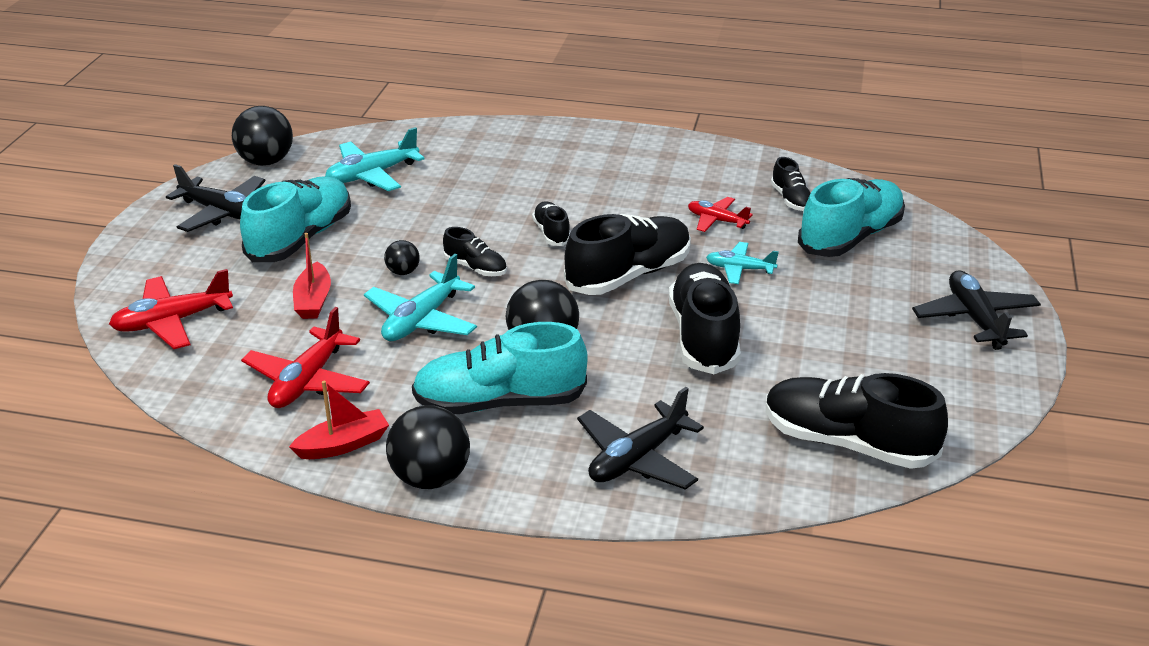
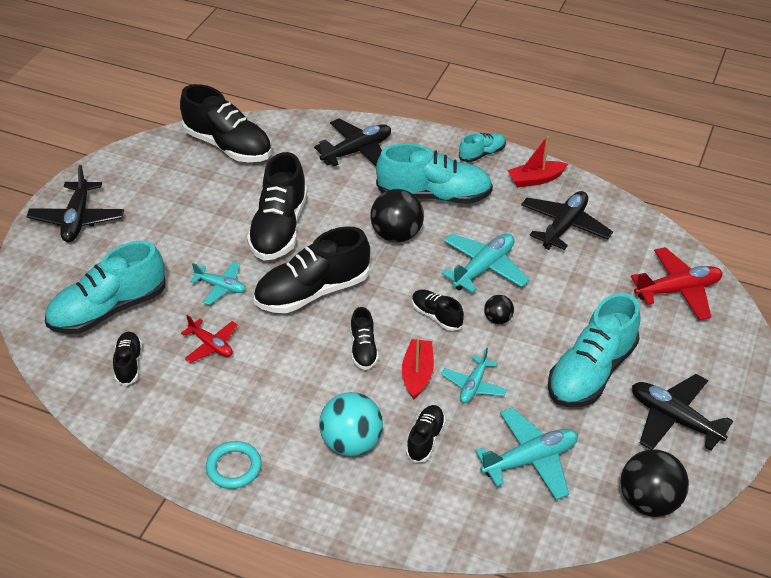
camera: 170 degrees left, 10 degrees up
(307, 381) = (564, 226): red plane -> black plane
(313, 300) = (570, 298): red boat -> red boat (417, 374)
(428, 217) = (473, 385): none -> turquoise plane
(430, 478) = (482, 154): black ball -> turquoise shoe
(473, 178) = (425, 439): none -> black shoe
(542, 170) = (351, 443): none -> turquoise ball
(643, 148) = (234, 467): none -> turquoise ring

